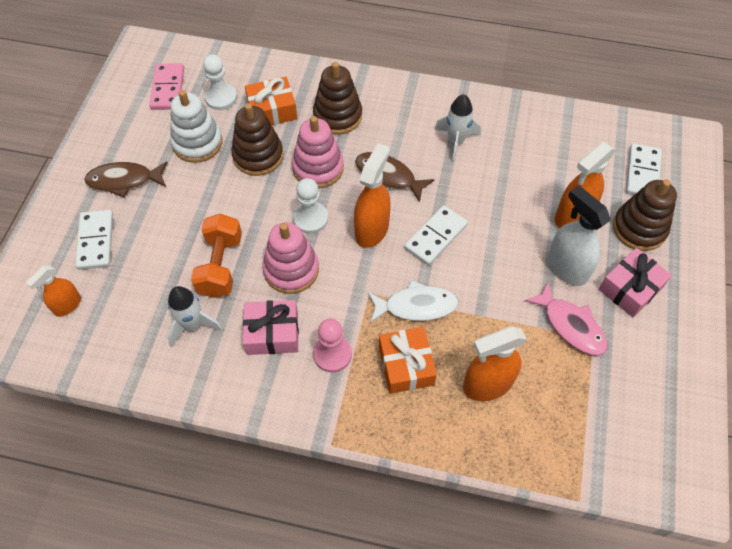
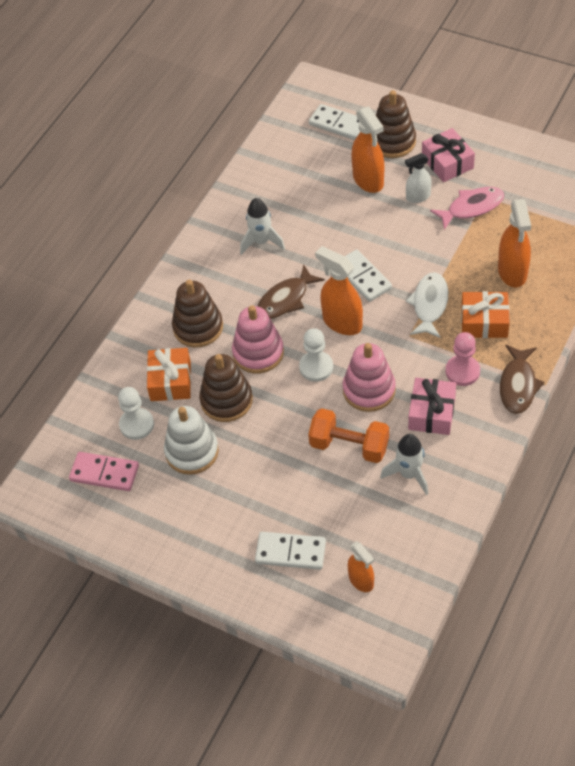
camera: 70 degrees left, 5 degrees down
(124, 180) = (220, 522): brown fish -> brown fish (518, 385)
(566, 268) = (418, 197): white spray bottle -> white spray bottle, size x0.62

